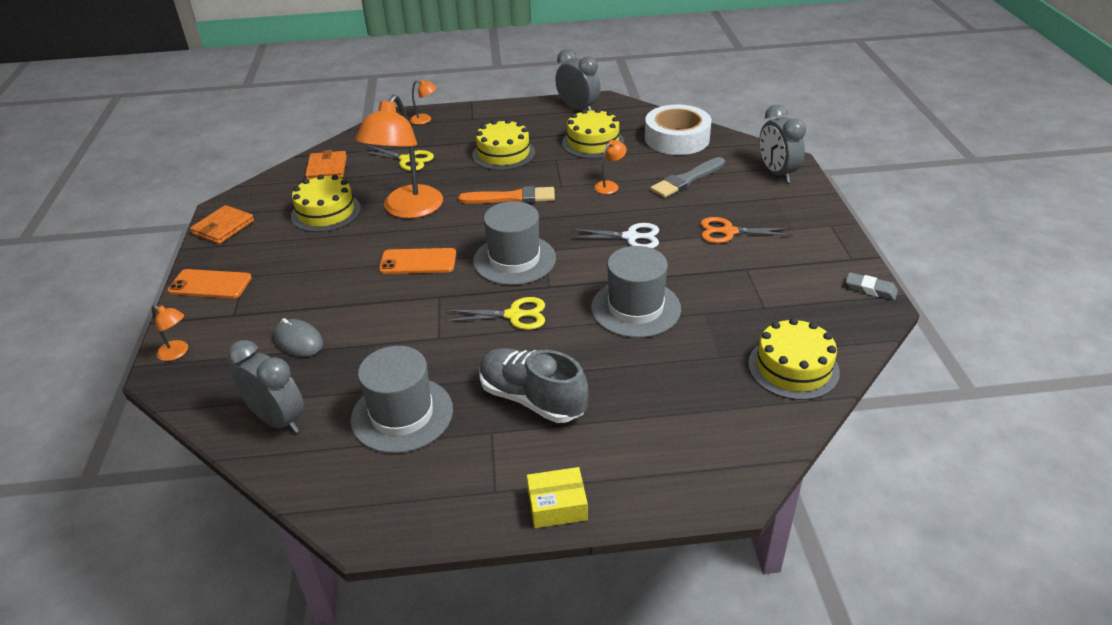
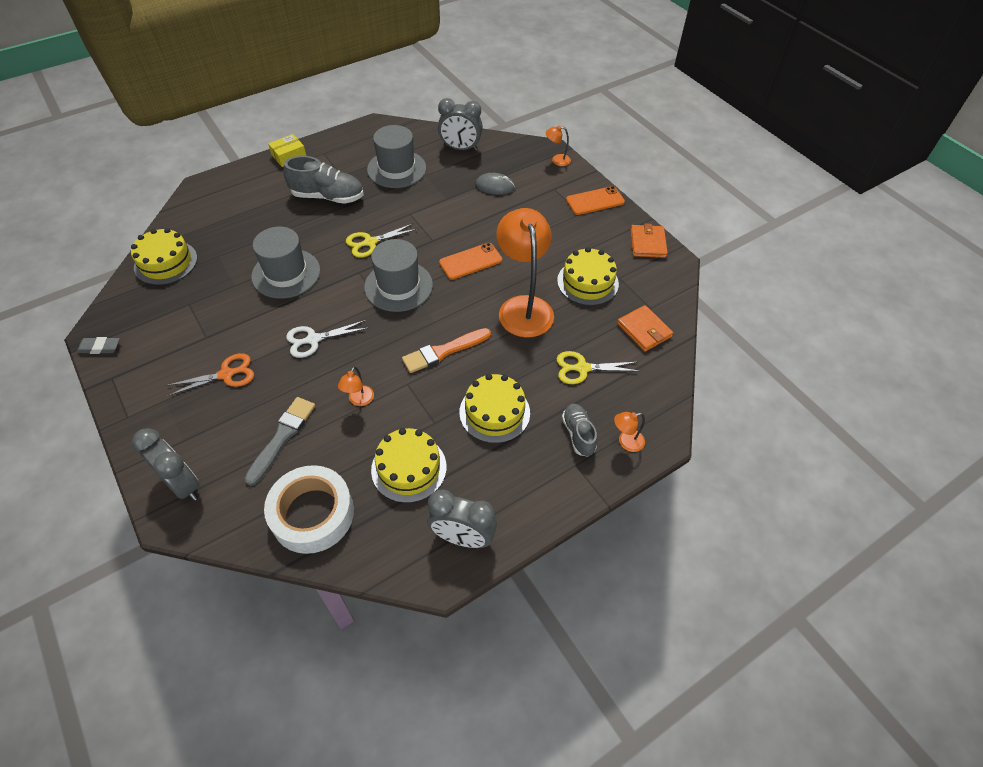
camera: 150 degrees right, 15 degrees up
(453, 130) = (578, 434): none -> grey shoe

